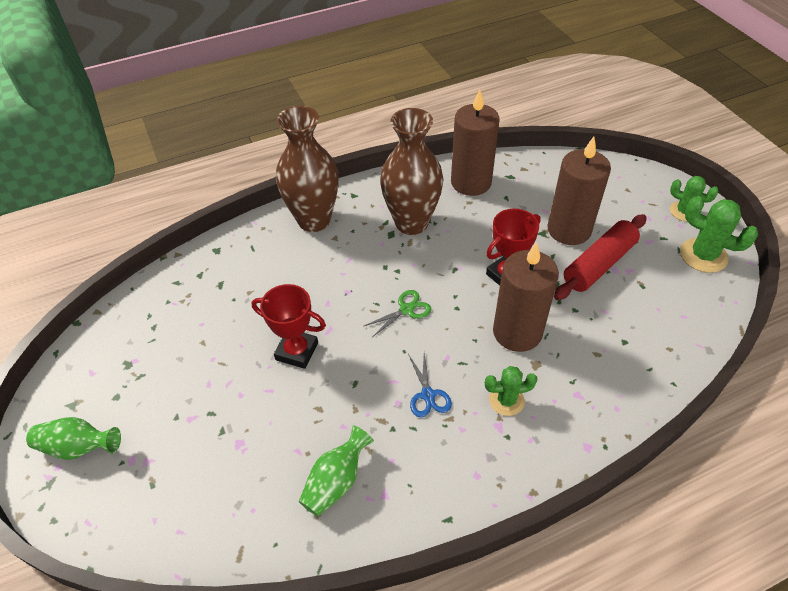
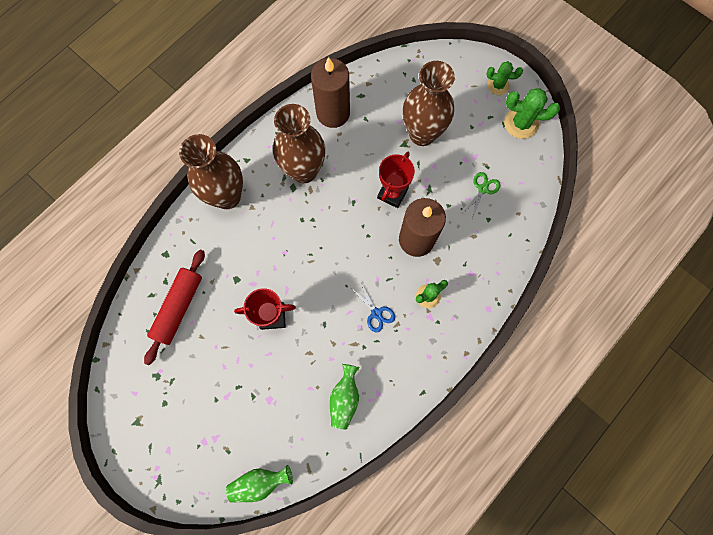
camera: 25 degrees left, 25 degrees up
(78, 447) = (162, 449): green vase -> green vase (260, 482)
(406, 309) = (333, 251): green scissors -> green scissors (483, 189)
(569, 230) = (422, 134): brown candle -> brown vase
(599, 264) = (453, 159): red rolling pin -> red rolling pin (179, 307)

